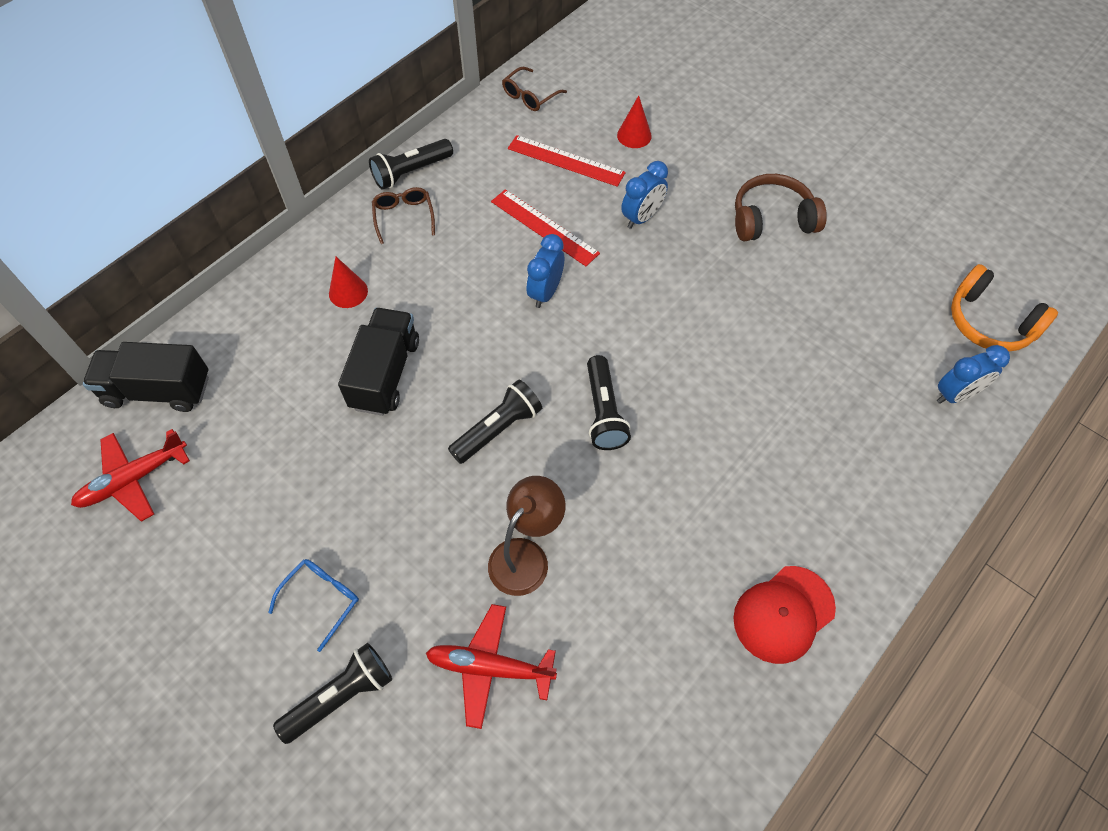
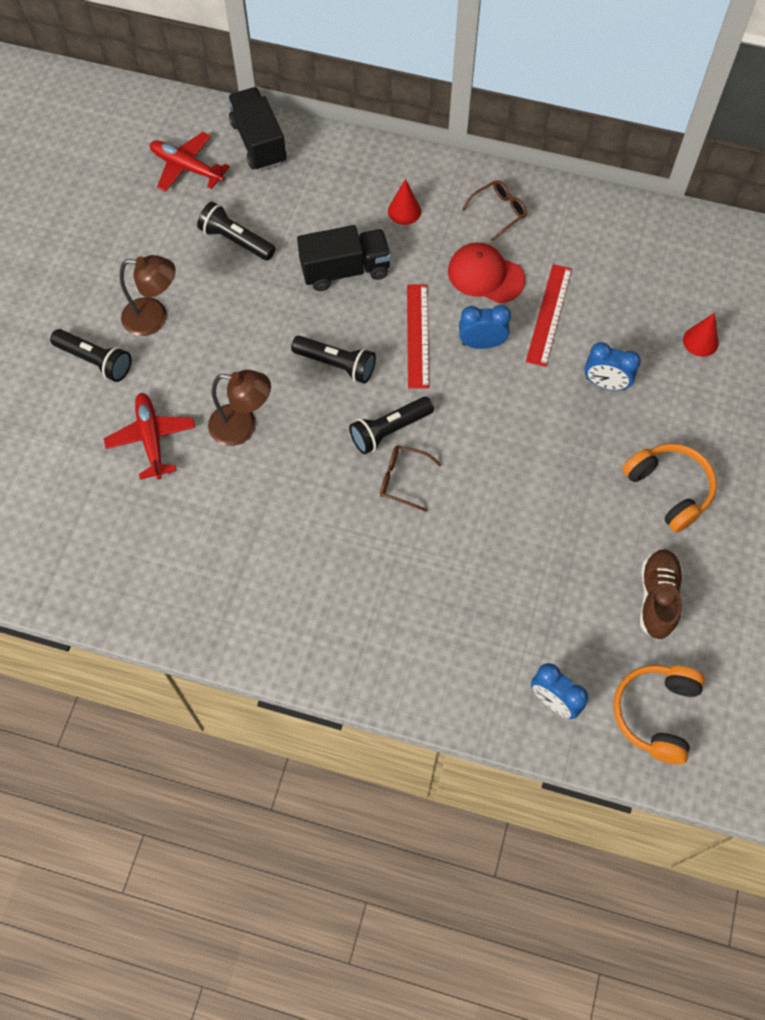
camera: 65 degrees right, 5 degrees up
(322, 599) = (154, 318): blue glasses -> brown lamp
(411, 172) = (548, 194): black flashlight -> black flashlight (236, 240)
(530, 96) = (694, 241): brown glasses -> brown glasses (403, 480)
(566, 161) = (634, 300): red ruler -> red ruler (417, 335)
(772, 219) = (669, 489): brown headphones -> orange headphones
(783, 614) = (277, 618): red cap -> red cap (485, 275)
(876, 273) = (657, 598): none -> brown shoe

